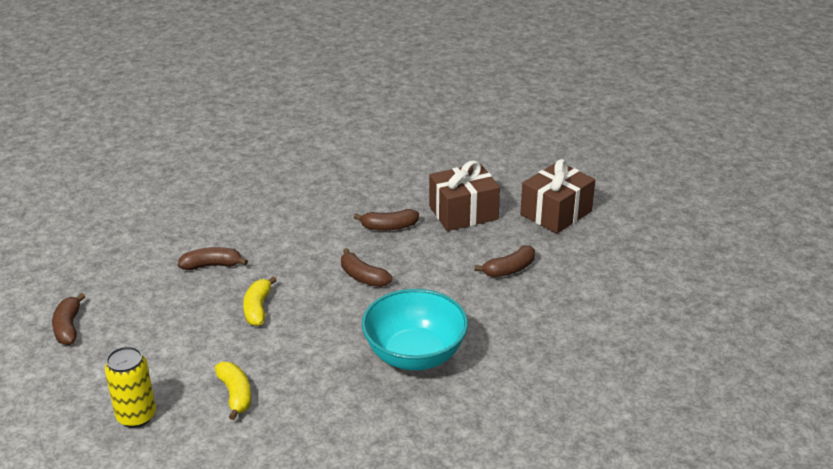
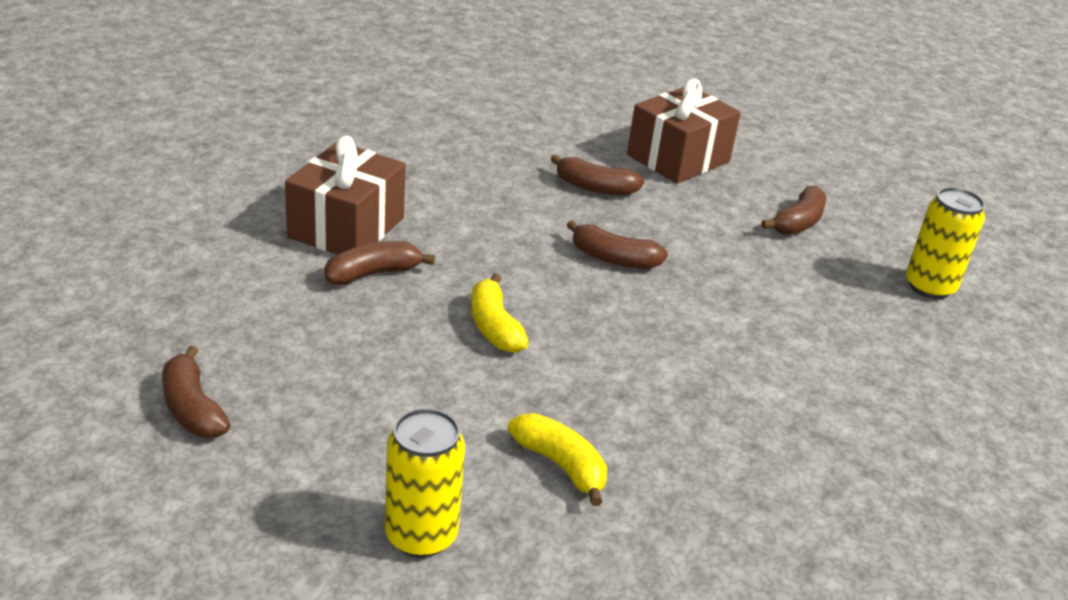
camera: 25 degrees left, 0 degrees up
(389, 227) = (594, 187): brown banana -> brown banana turned 45 degrees clockwise
(415, 355) = (774, 356): turquoise bowl -> none
(556, 213) = (793, 146): brown gift -> brown gift (346, 227)
(564, 328) = (929, 287): none -> yellow can

